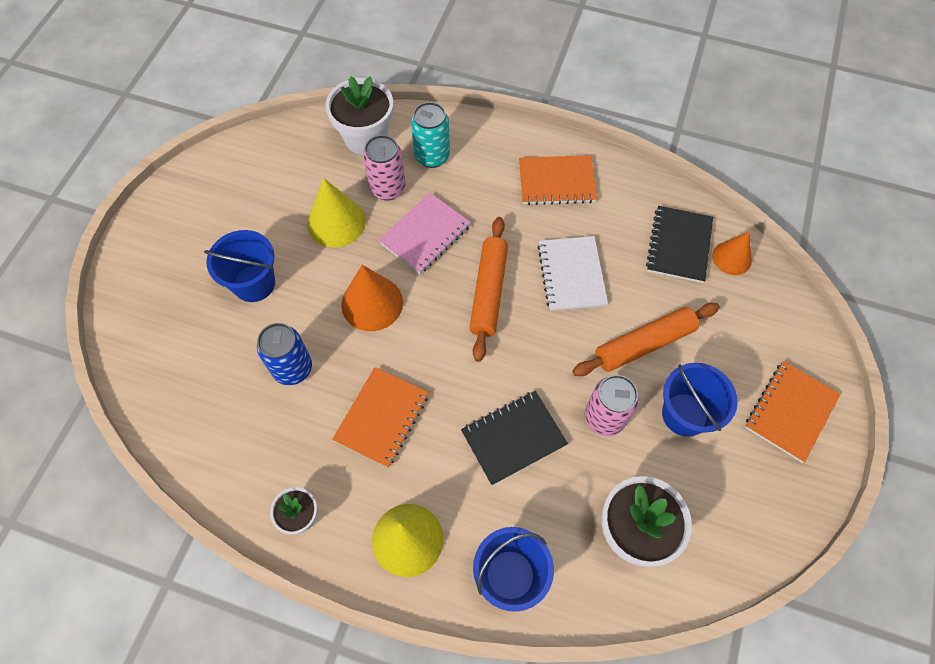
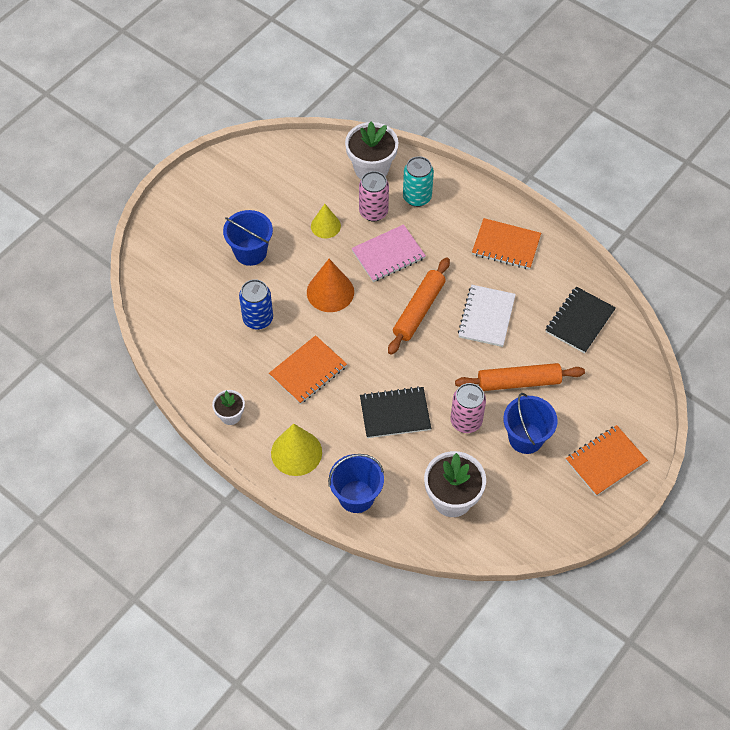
camera: 20 degrees right, 5 degrees down
(336, 222) = (325, 226): yellow cone -> yellow cone, size x0.65
(731, 258) = (617, 342): orange cone -> none

